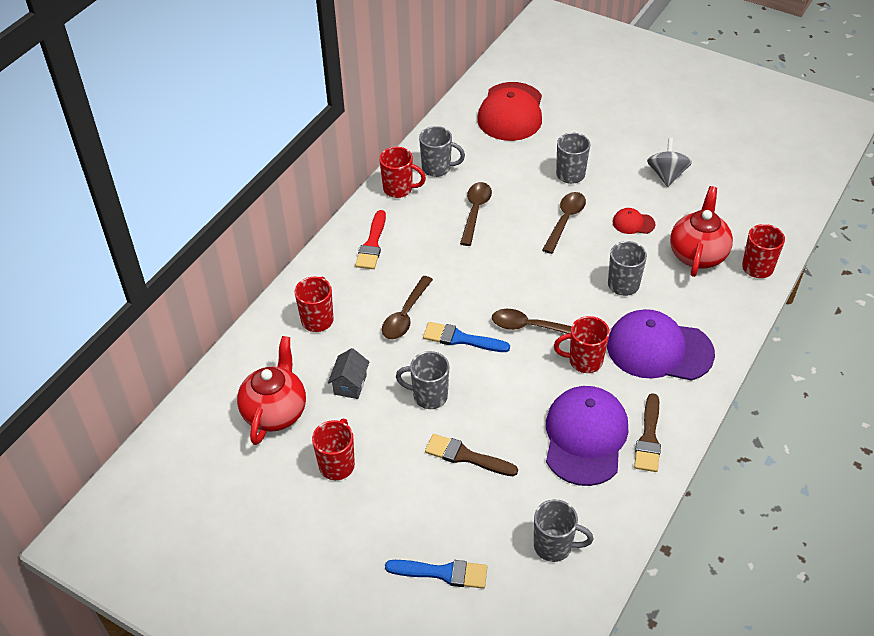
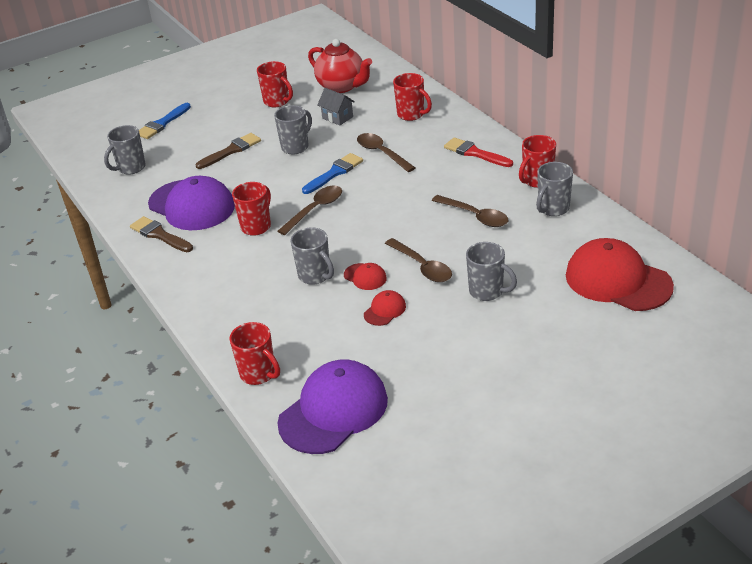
camera: 120 degrees right, 10 degrees down
(602, 251) = (365, 277): none -> red cap
(659, 349) = (229, 270): purple cap -> purple cap (333, 411)
(666, 175) = (437, 363): grey spinning top -> none
(697, 255) = (309, 338): red teapot -> none

